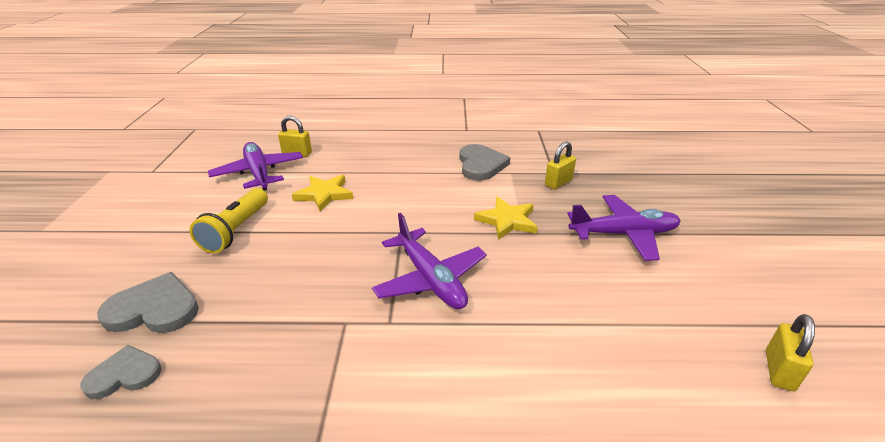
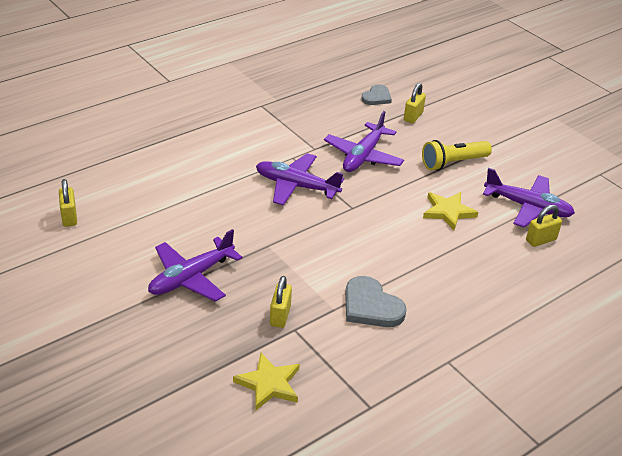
camera: 140 degrees right, 5 degrees up
(154, 309) = (413, 116): grey heart -> yellow padlock
(236, 230) = (453, 163): yellow flashlight -> yellow flashlight turned 90 degrees counterclockwise
(306, 281) = (363, 156): none -> purple plane
(507, 220) = (289, 250): yellow star -> yellow star (269, 384)

